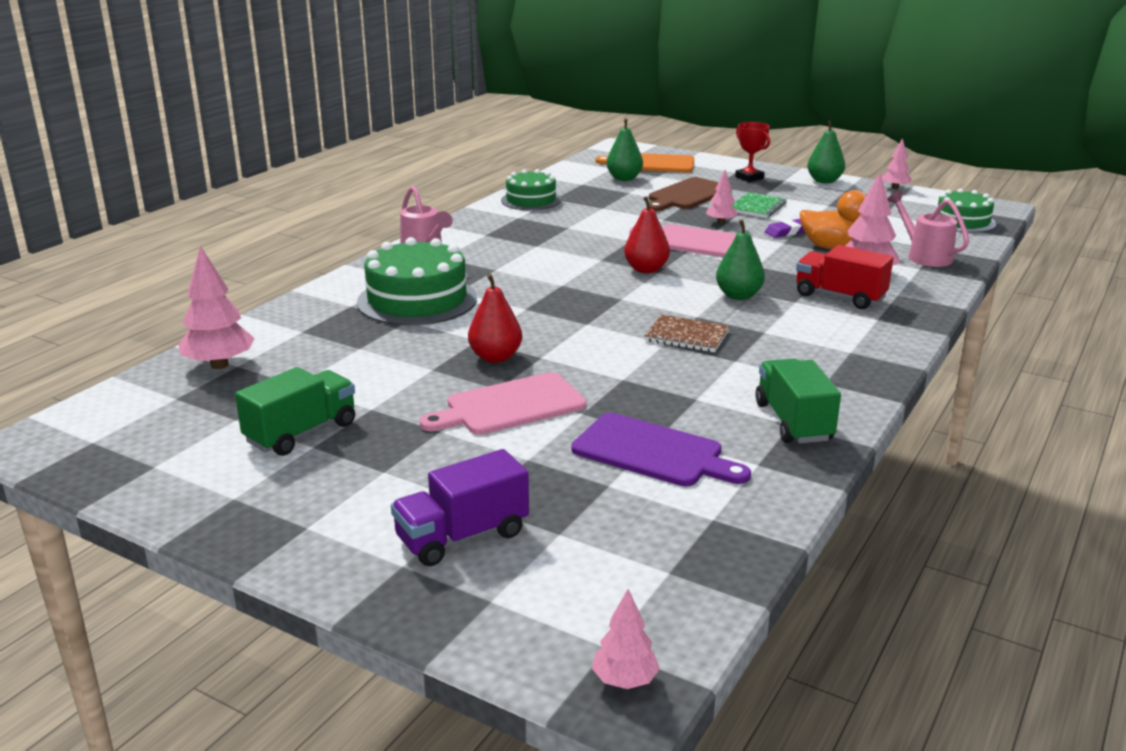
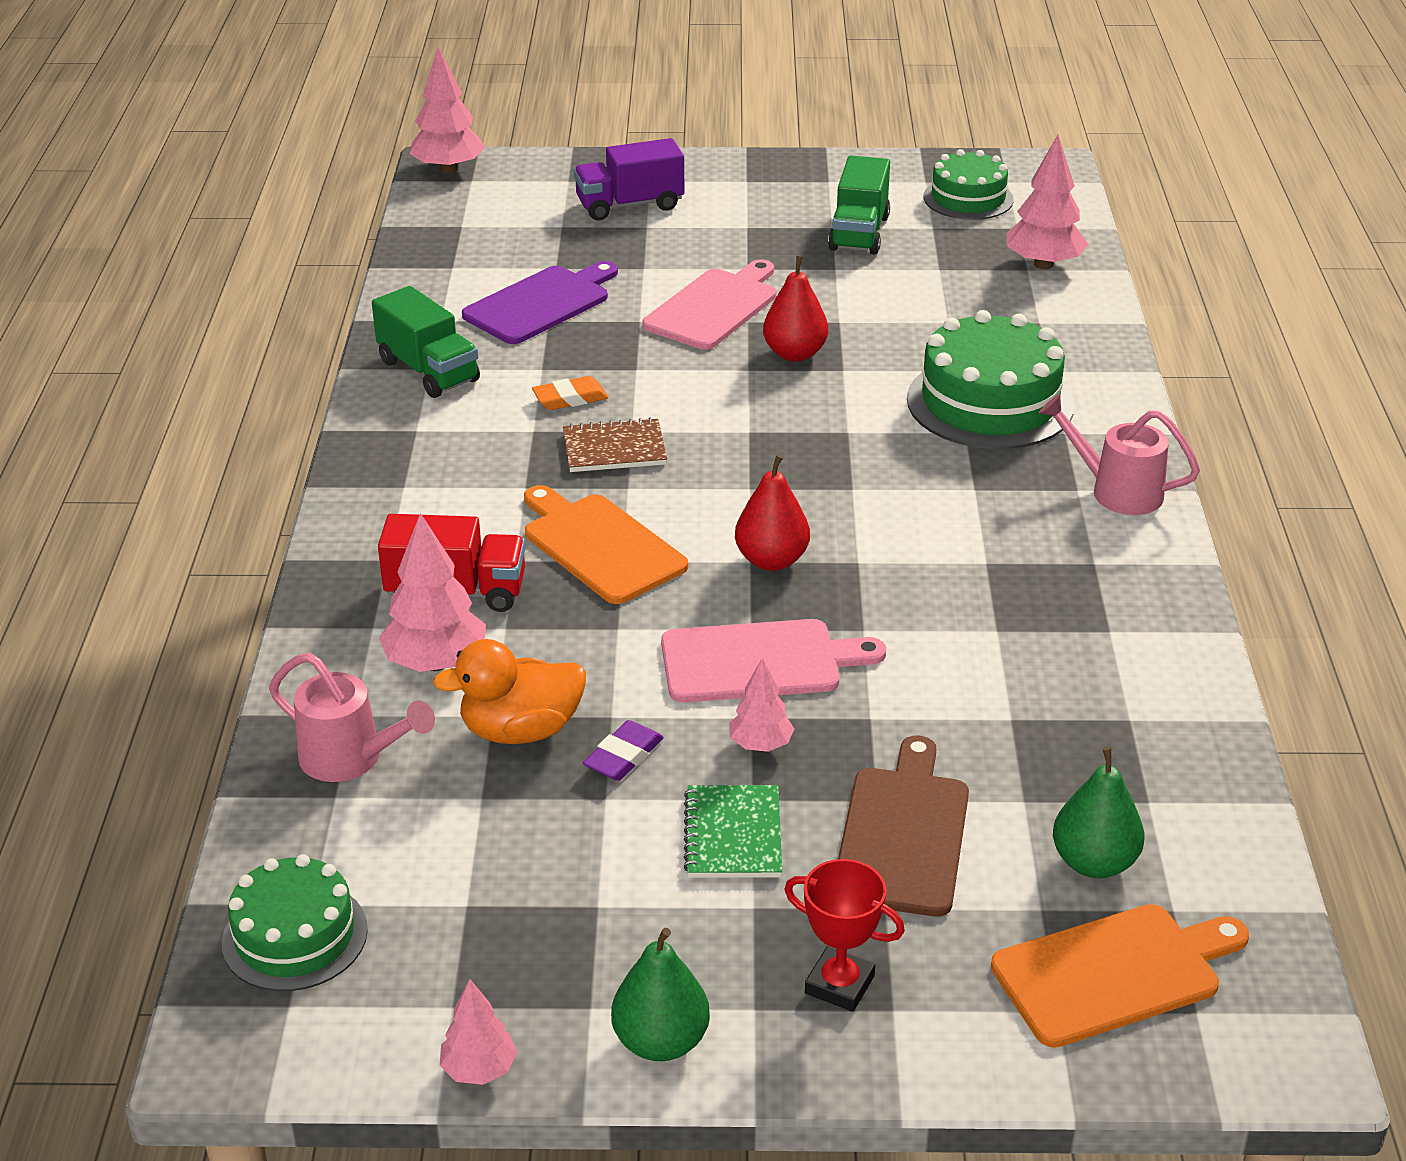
camera: 150 degrees right, 10 degrees up
(462, 536) = (630, 205): purple truck -> purple truck turned 135 degrees counterclockwise
(531, 200) = (1159, 695): green cake -> green cake (968, 198)
(625, 680) = (448, 169): pink tree -> pink tree, size x1.71
(653, 452) = (541, 303): purple cutting board -> purple cutting board turned 135 degrees clockwise
(691, 372) = (570, 398): none -> orange eraser
(738, 296) = (600, 546): green pear -> orange cutting board

